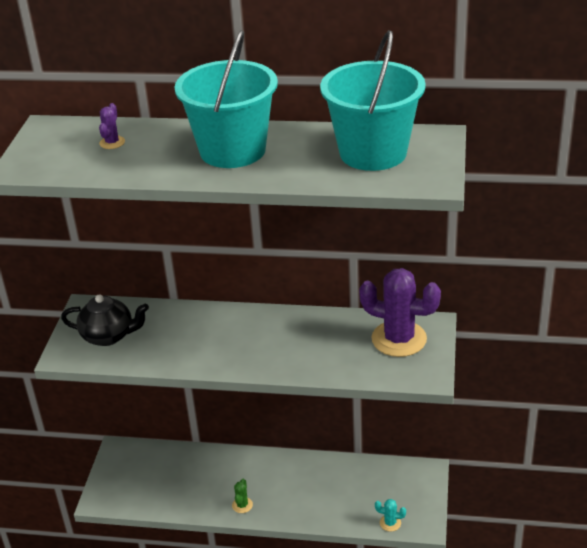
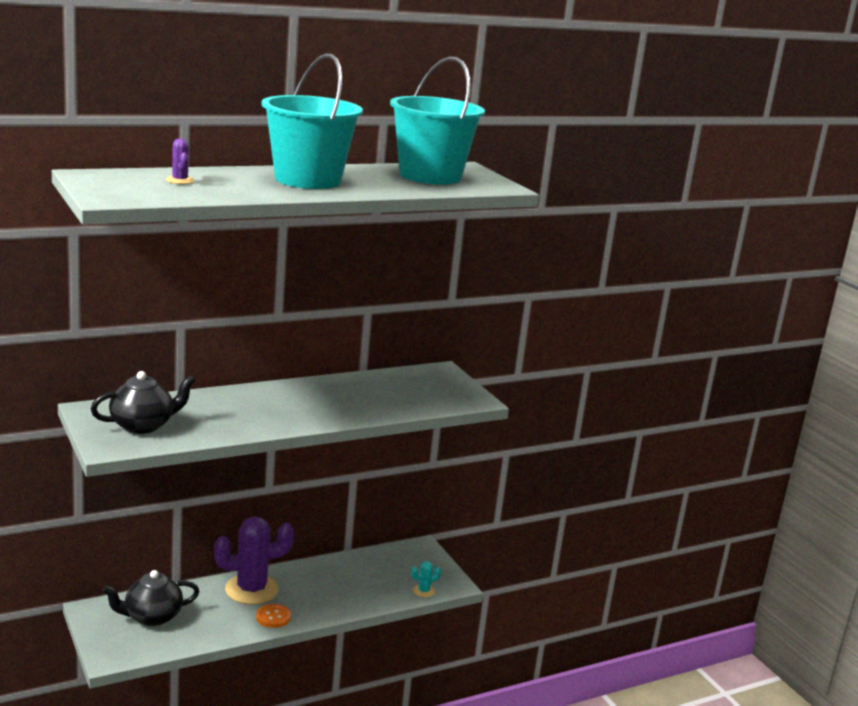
camera: 40 degrees left, 15 degrees down
(153, 471) = (151, 617): none -> black teapot
(242, 505) = (273, 617): green cactus -> orange button
(399, 339) = (425, 382): purple cactus -> purple cactus (251, 589)

